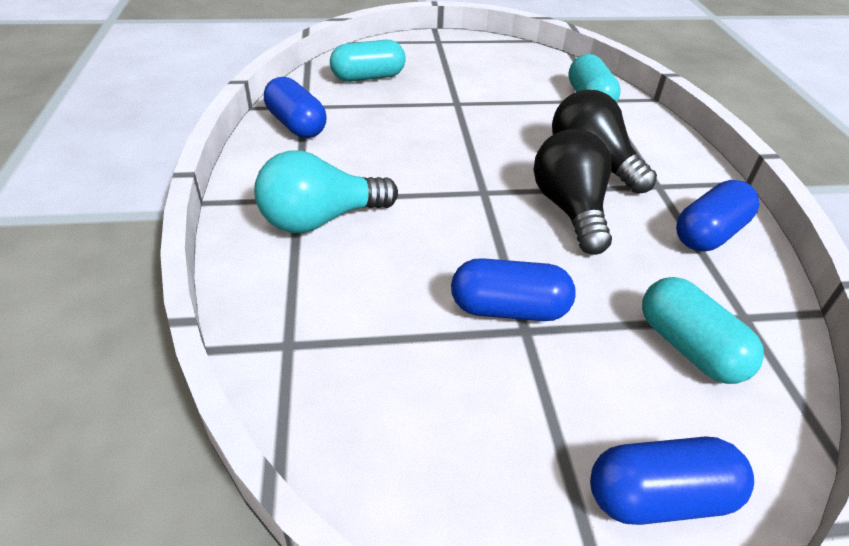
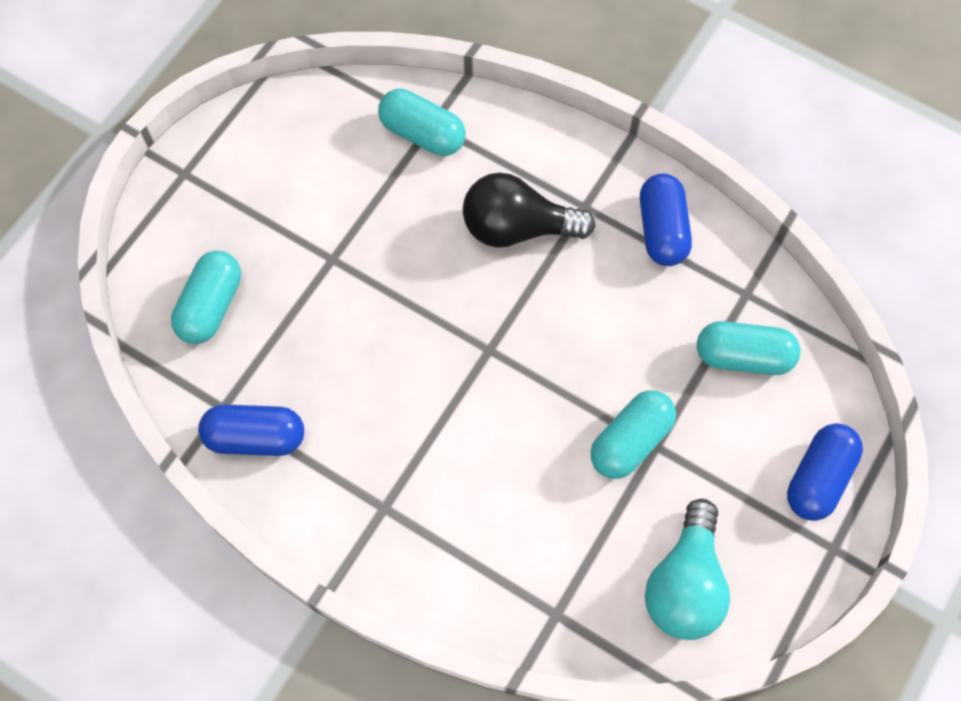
camera: 50 degrees left, 25 degrees up
(321, 219) = (429, 506): turquoise light bulb -> turquoise light bulb (685, 583)
(509, 309) = (630, 441): blue capsule -> turquoise capsule
(570, 210) = (562, 303): black light bulb -> none

